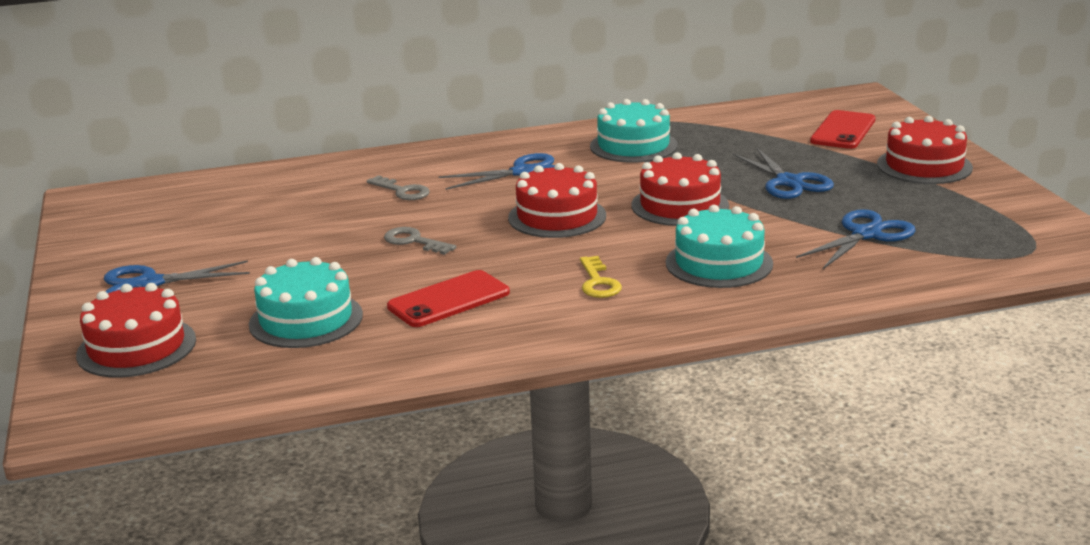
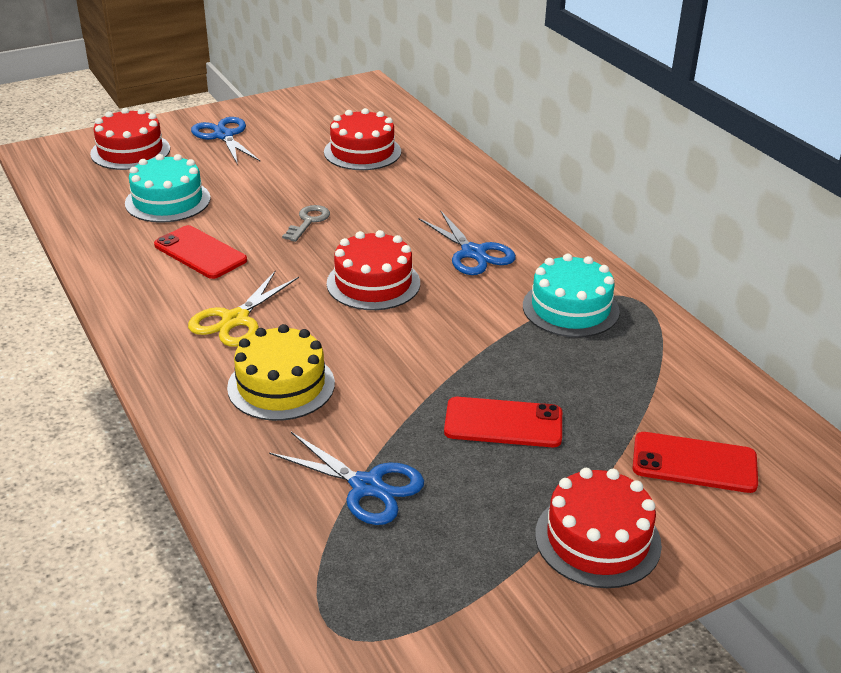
camera: 75 degrees right, 10 degrees up
(402, 191) = (411, 200): grey key -> none
(598, 282) = (235, 320): yellow key -> yellow scissors
(680, 205) = (417, 351): red cake -> red cake (362, 152)
(719, 263) = (281, 385): turquoise cake -> yellow cake
(789, 182) = (503, 423): blue scissors -> red phone

